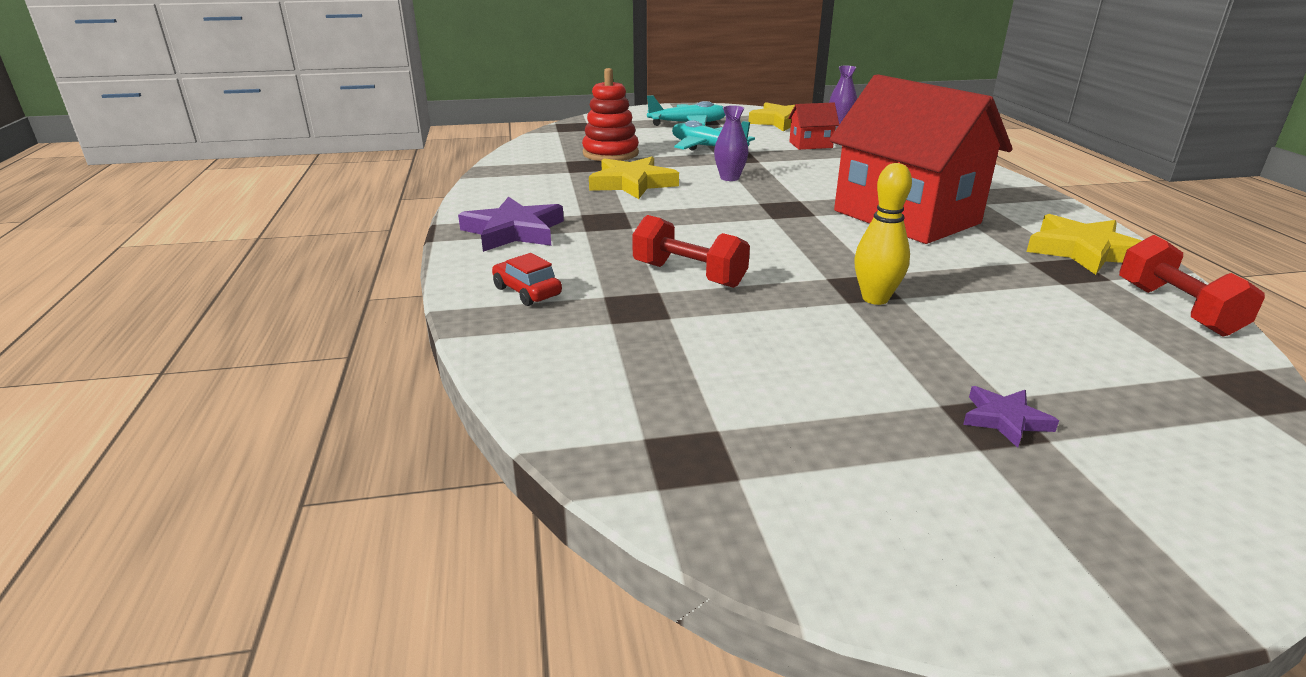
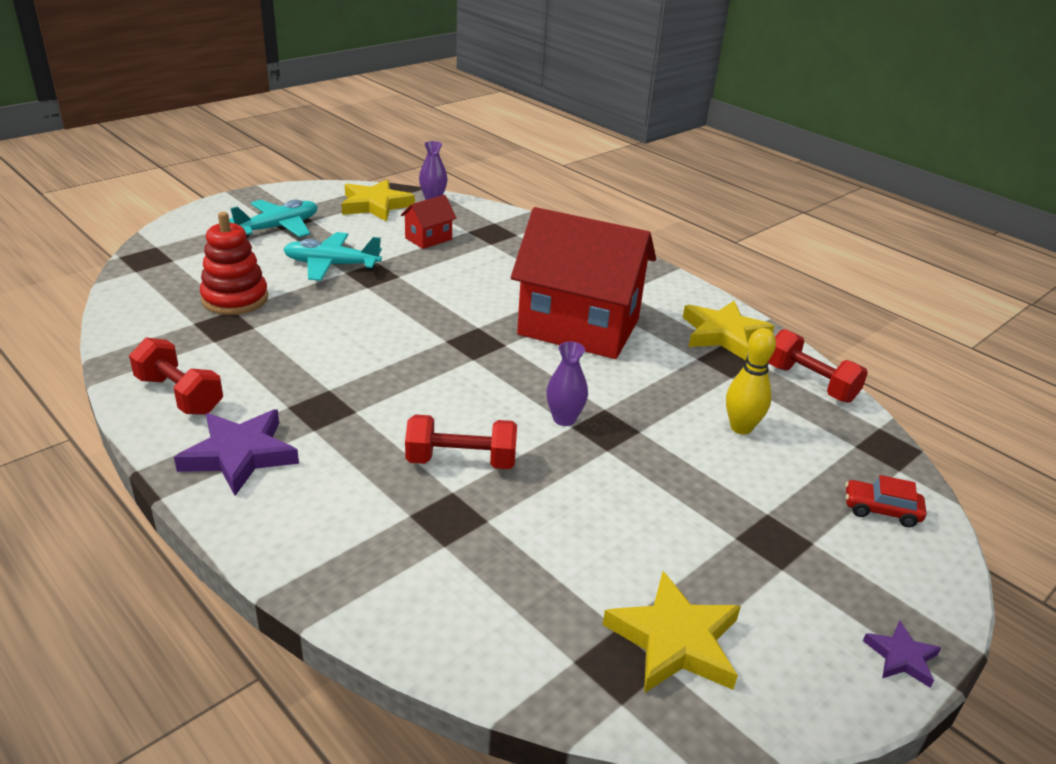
camera: 35 degrees left, 5 degrees up
(511, 193) = (179, 395): none -> red dumbbell
(527, 291) = (333, 536): red car -> red car (881, 510)
(632, 183) = (301, 343): yellow star -> yellow star (675, 640)
(729, 178) = (391, 310): purple vase -> purple vase (564, 419)
(875, 298) = (623, 439): yellow bowling pin -> yellow bowling pin (741, 428)
(1005, 419) = (779, 535): purple star -> purple star (901, 657)

